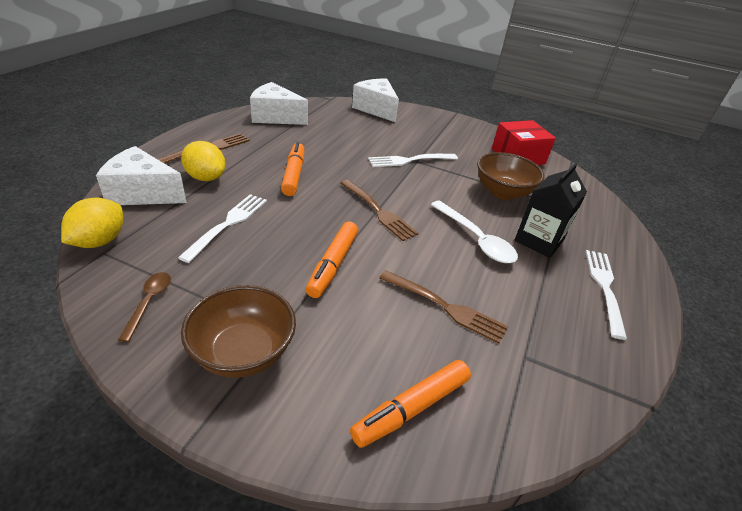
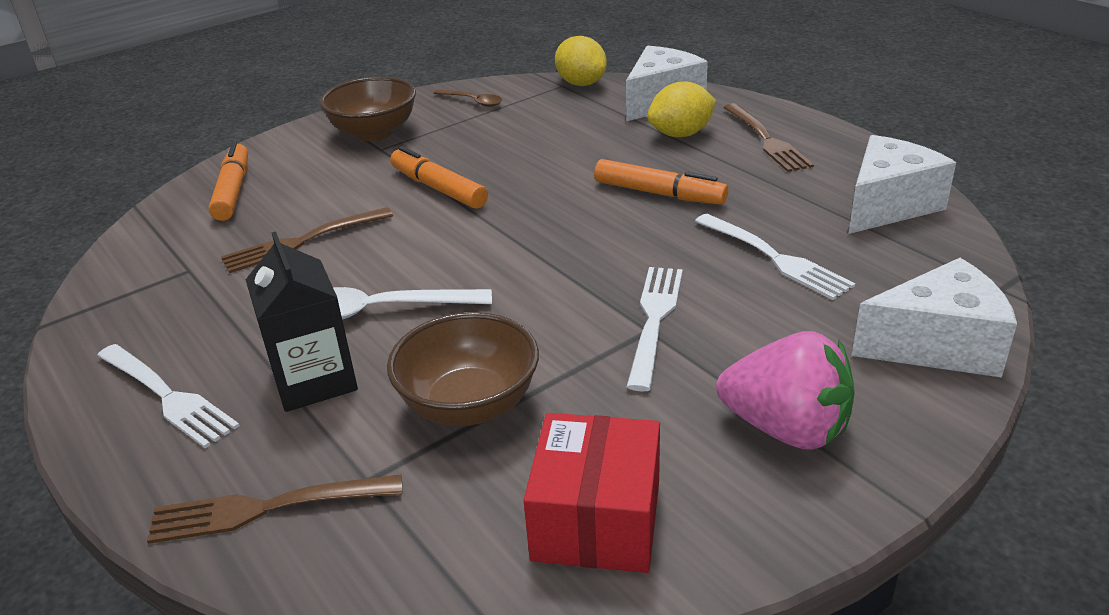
camera: 125 degrees right, 5 degrees down
(228, 224) = (564, 140): white fork -> white fork (774, 258)
(378, 211) = (516, 243): brown fork -> brown fork (267, 508)
(444, 131) = (786, 429): none -> pink strawberry

